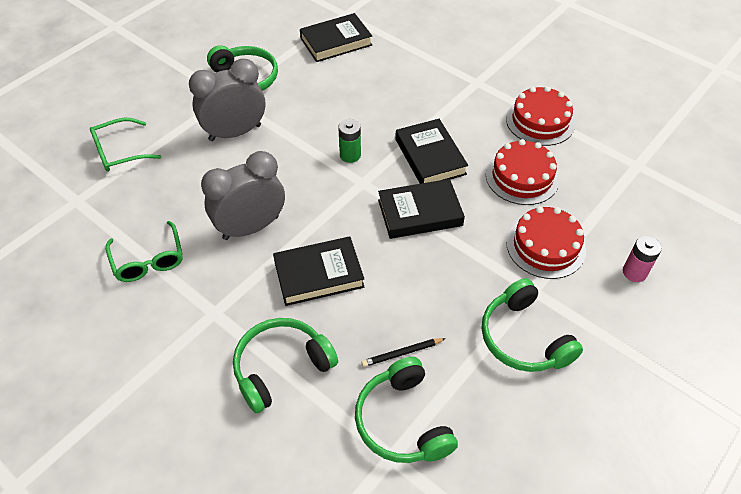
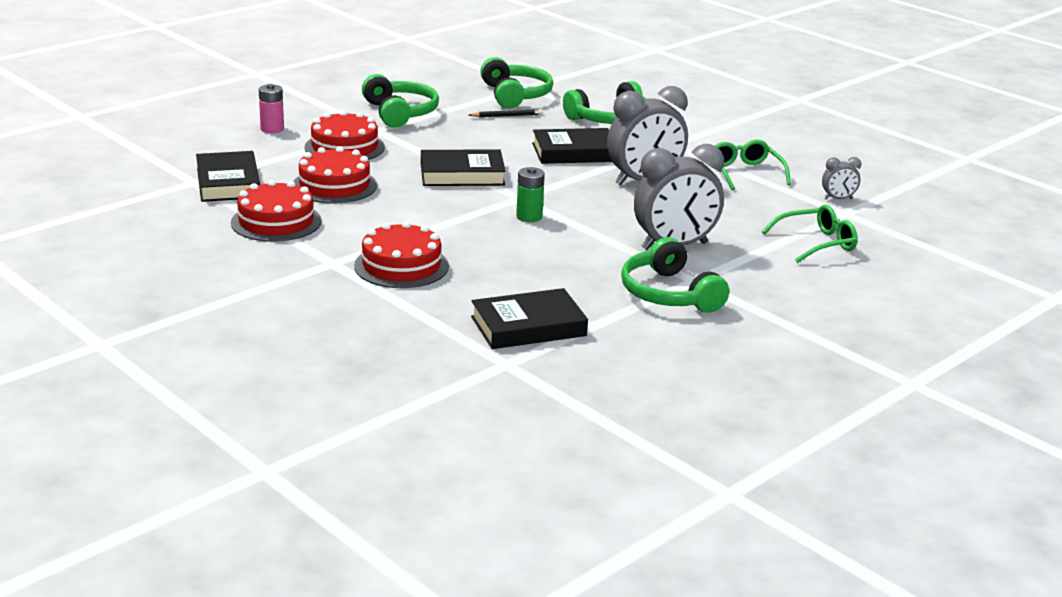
camera: 175 degrees left, 25 degrees down
(72, 224) = (838, 199): none -> grey clock
(430, 85) = (401, 266): none -> red cake
(430, 156) = (433, 208): black book -> black book (228, 183)

